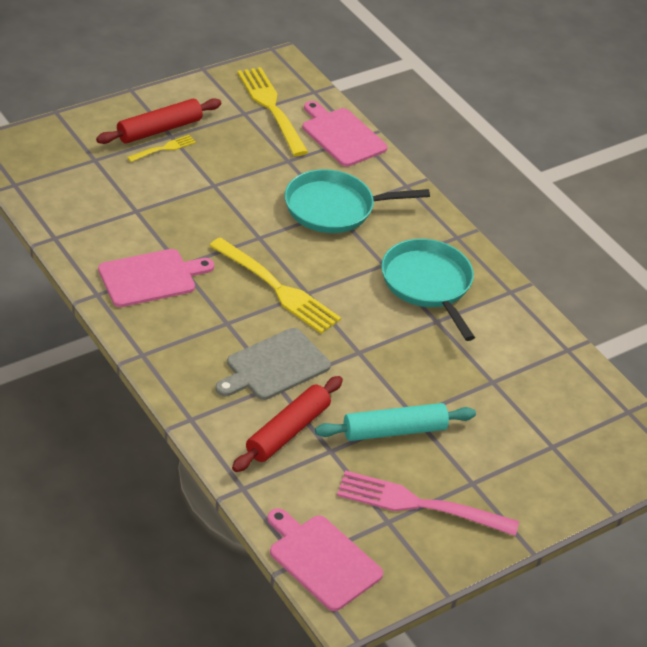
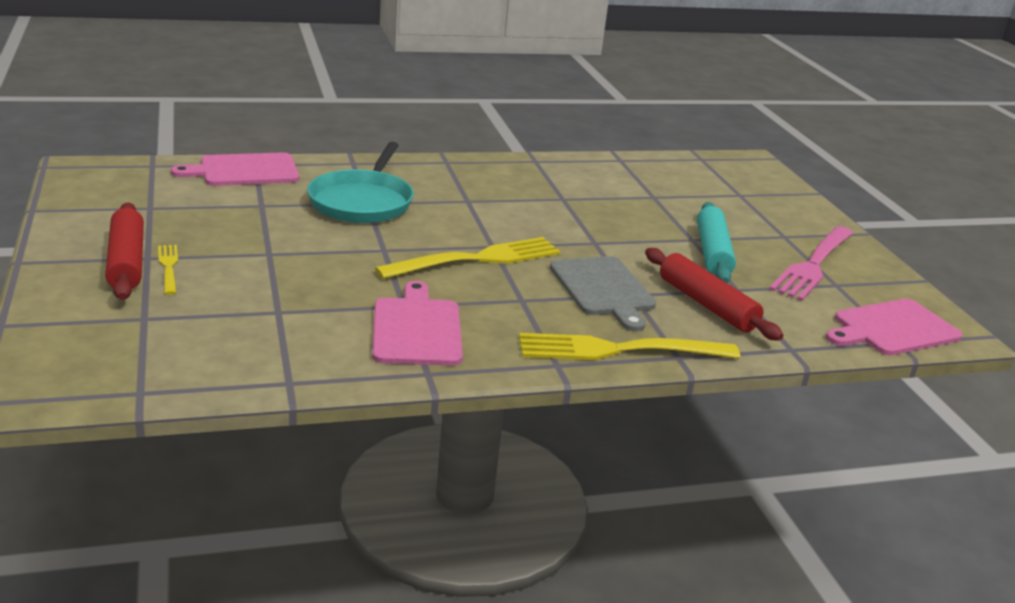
camera: 70 degrees left, 15 degrees down
(271, 108) = (157, 191): yellow fork -> yellow fork (619, 350)
(428, 284) = (508, 189): turquoise pan -> none

